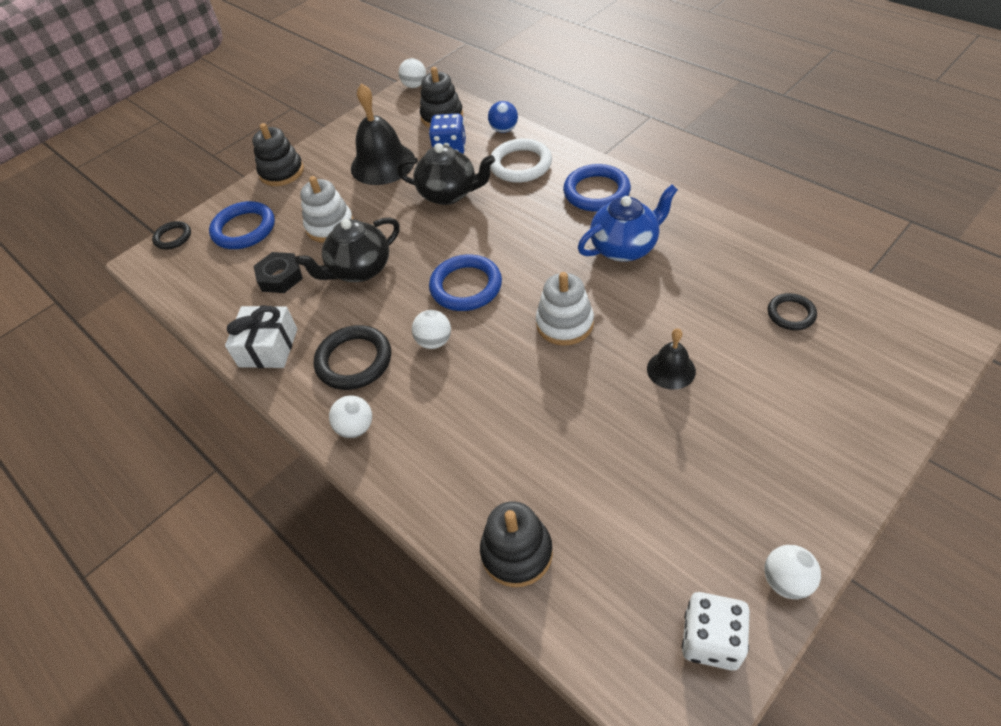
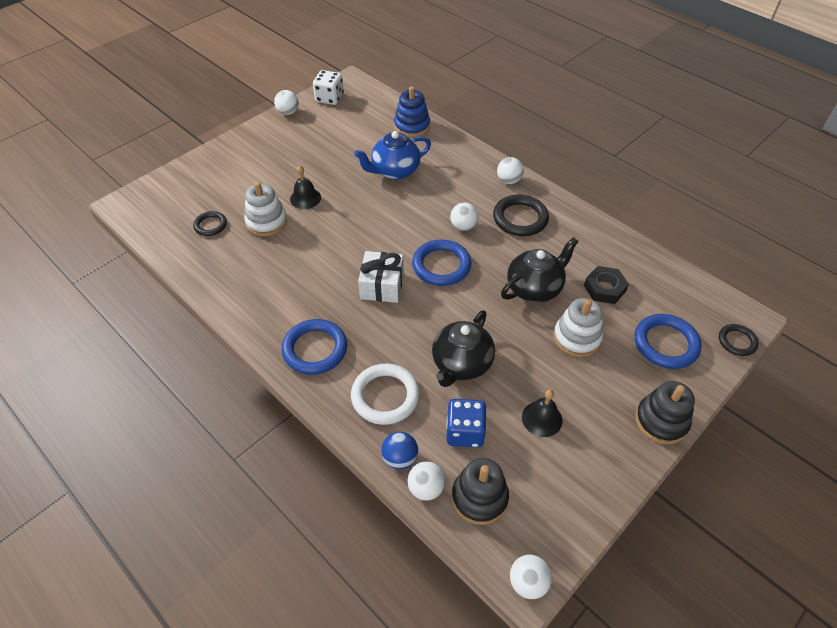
camera: 175 degrees right, 0 degrees up
(268, 347) = (589, 232): white gift -> white gift (382, 285)
(382, 164) = (542, 418): black bell -> black bell, size x0.54
(449, 194) = (461, 364): black teapot -> black teapot turned 75 degrees counterclockwise
(482, 117) = (426, 488): none -> white ball
(517, 552) = (412, 126): black stacking toy -> blue stacking toy
(564, 323) = (368, 231): white stacking toy -> white stacking toy (266, 222)
(625, 247) = (307, 287): blue teapot -> blue teapot (395, 171)

